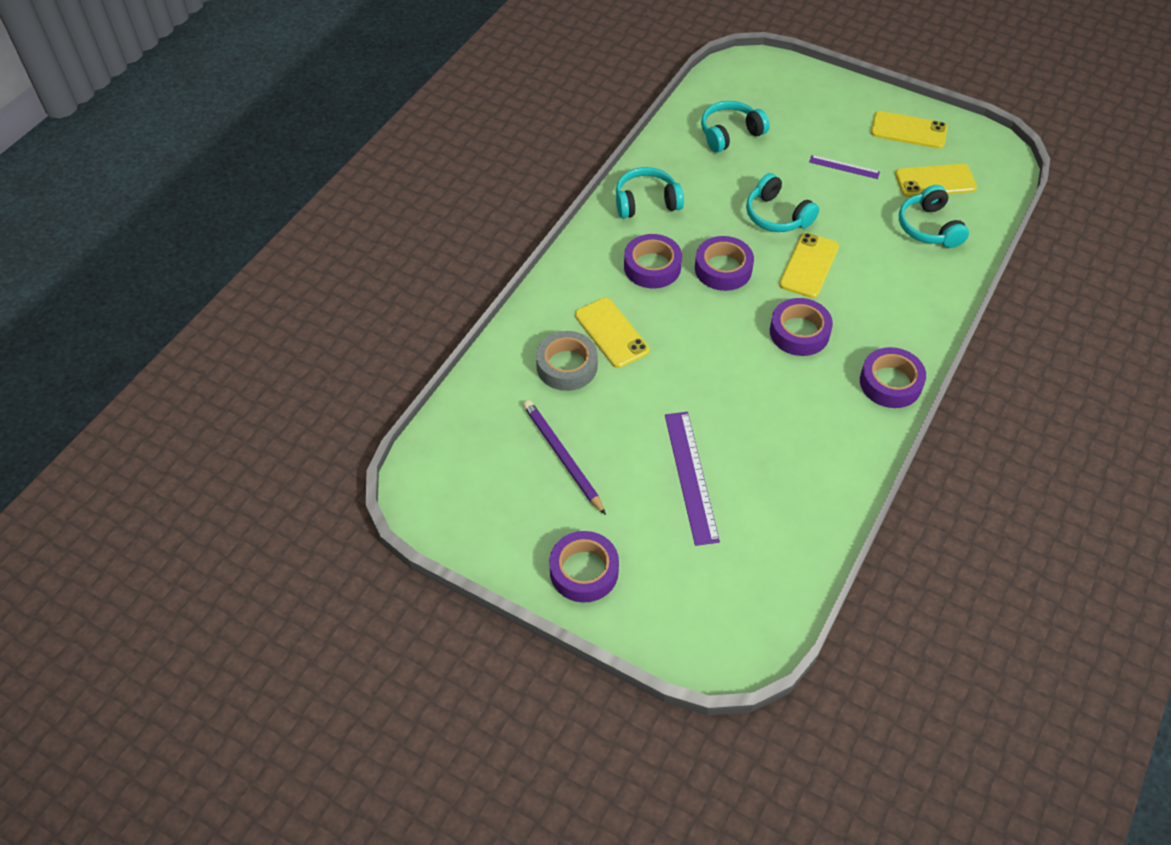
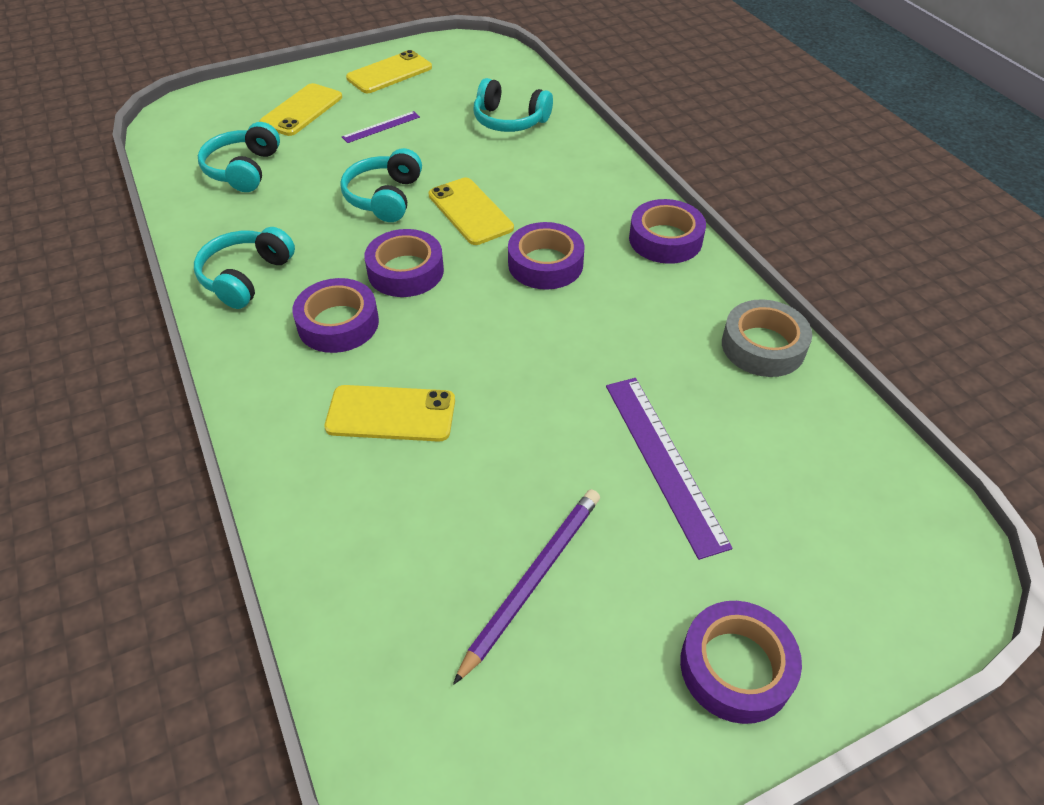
camera: 55 degrees left, 5 degrees down
(562, 457) = (532, 580): purple pencil -> purple pencil turned 120 degrees clockwise
(567, 366) = (395, 488): grey tape -> grey tape (763, 346)
(691, 476) = (664, 461): purple ruler -> purple ruler turned 45 degrees clockwise
(777, 215) = (384, 197): turquoise headphones -> turquoise headphones turned 105 degrees clockwise
(935, 181) = (463, 90): yellow phone -> yellow phone (301, 110)

